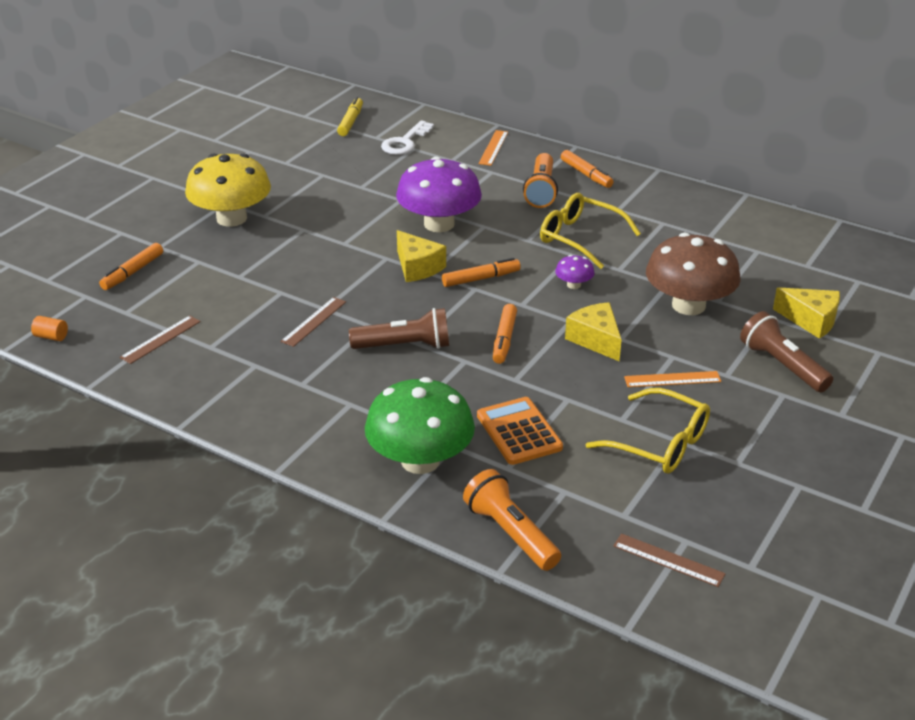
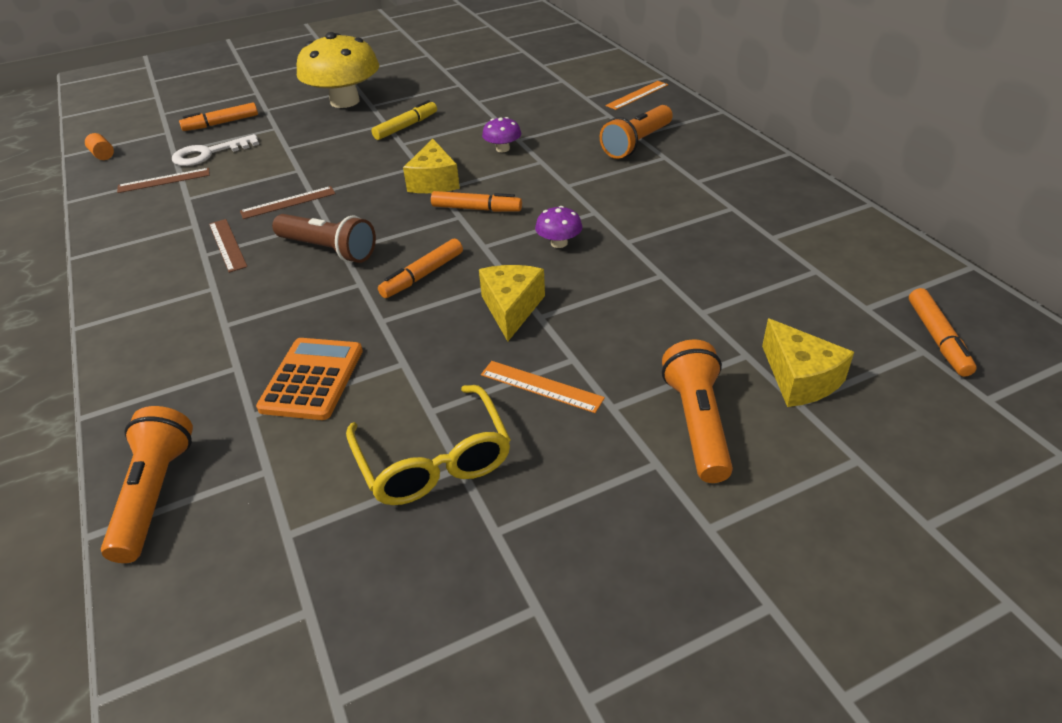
camera: 35 degrees right, 5 degrees up
(350, 122) = (537, 49): yellow marker -> yellow marker (406, 127)
(405, 142) = (562, 74): white key -> white key (209, 154)
(420, 460) = (190, 370): green mushroom -> none
(439, 224) = (502, 149): purple mushroom -> purple mushroom, size x0.43
(580, 238) = (622, 198): yellow glasses -> none
(586, 174) = (702, 139): orange marker -> orange marker (937, 338)
(668, 560) = (257, 627): brown ruler -> brown ruler (227, 245)
(688, 305) = (660, 306): brown mushroom -> none
(782, 365) = (697, 423): brown flashlight -> orange flashlight

